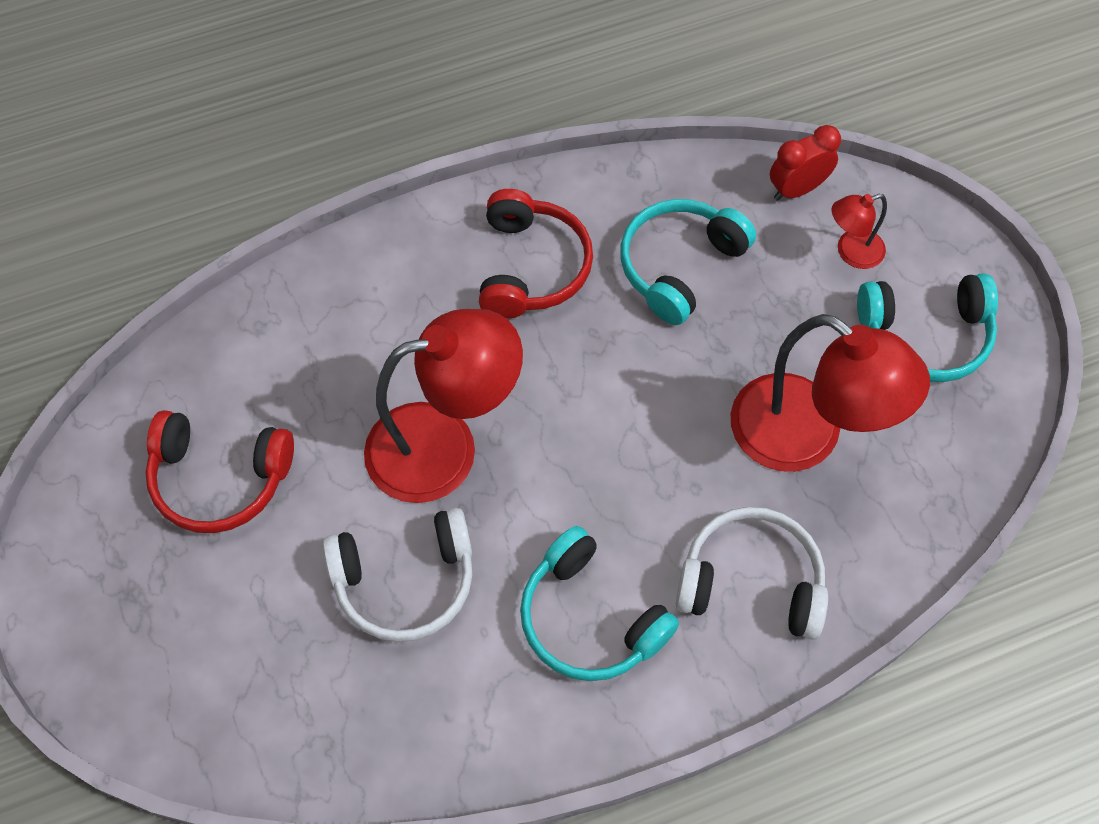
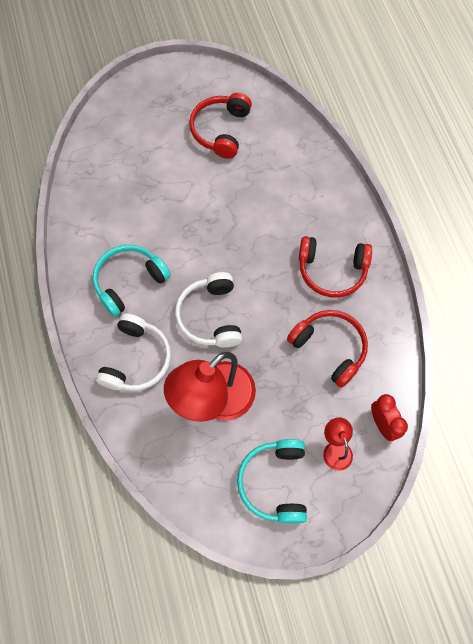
camera: 95 degrees right, 5 degrees up
(405, 581) = (159, 204): white headphones -> white headphones (210, 316)
(444, 446) = (228, 223): red lamp -> none
(679, 266) = (329, 348): turquoise headphones -> red headphones

